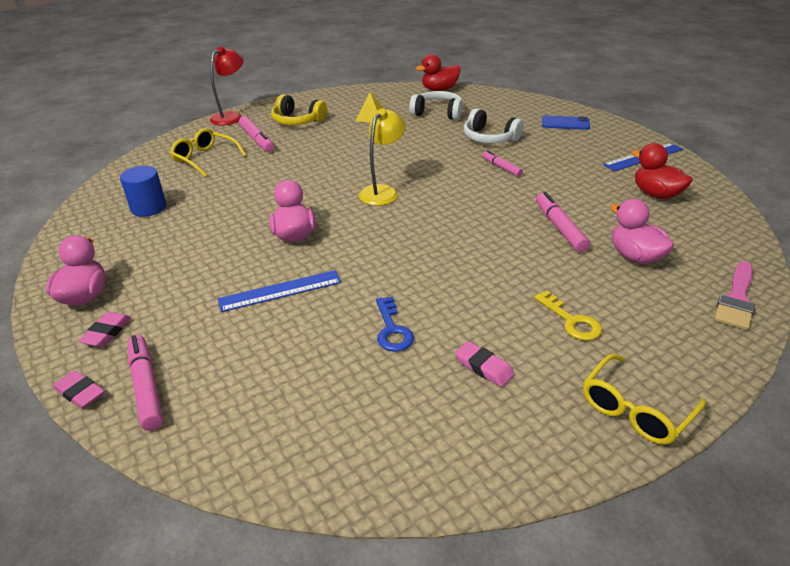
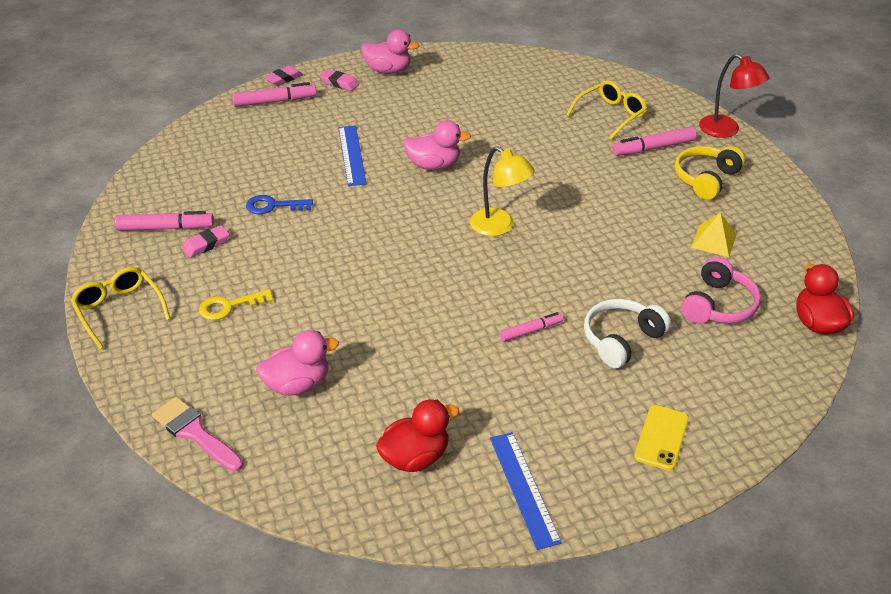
camera: 100 degrees right, 5 degrees up
(148, 208) = (513, 88): blue cylinder -> none
(438, 113) = (718, 305): white headphones -> pink headphones
(560, 228) = (375, 343): pink marker -> pink marker (165, 228)
(565, 123) = (661, 437): blue phone -> yellow phone

